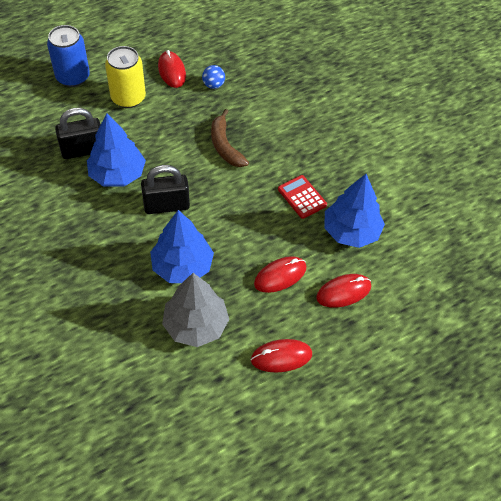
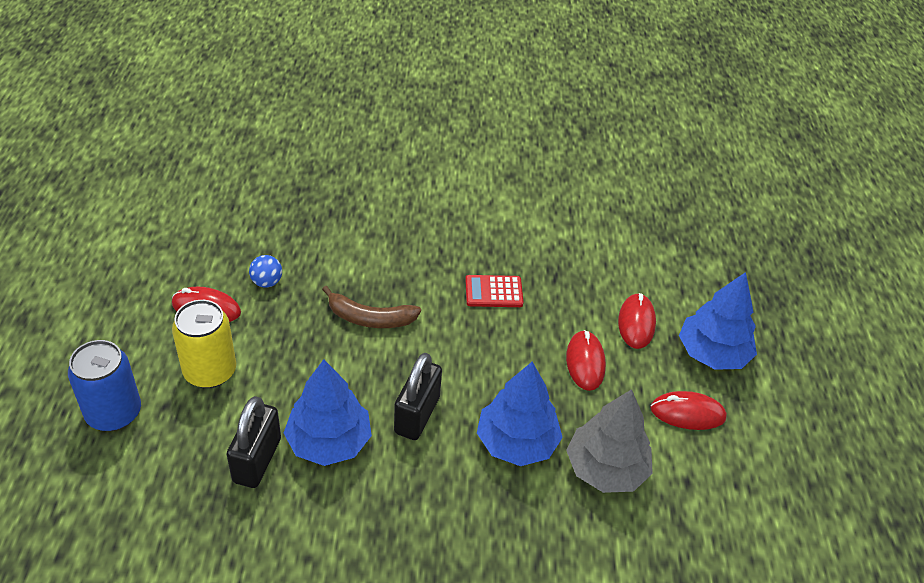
camera: 60 degrees left, 10 degrees down
(281, 357) = (687, 413): red mouse -> red mouse turned 75 degrees clockwise
(351, 231) = (565, 278): blue tree -> blue tree (712, 354)

